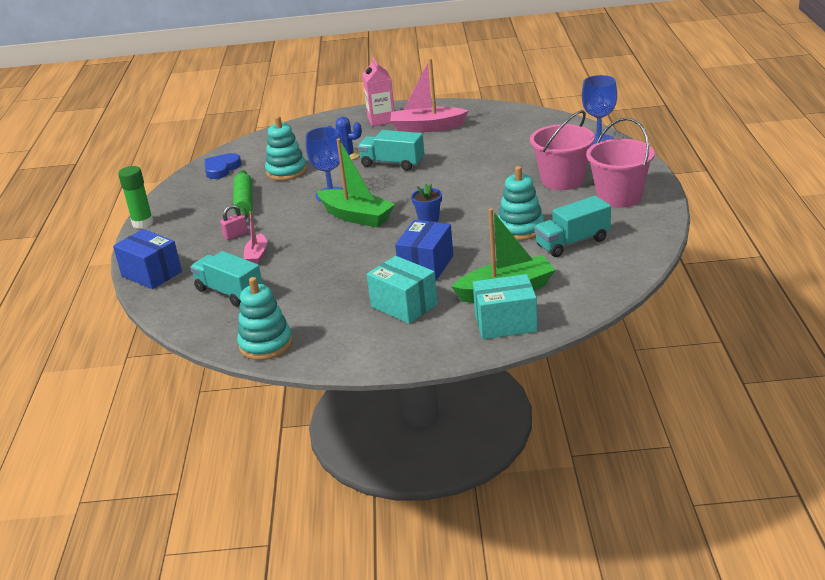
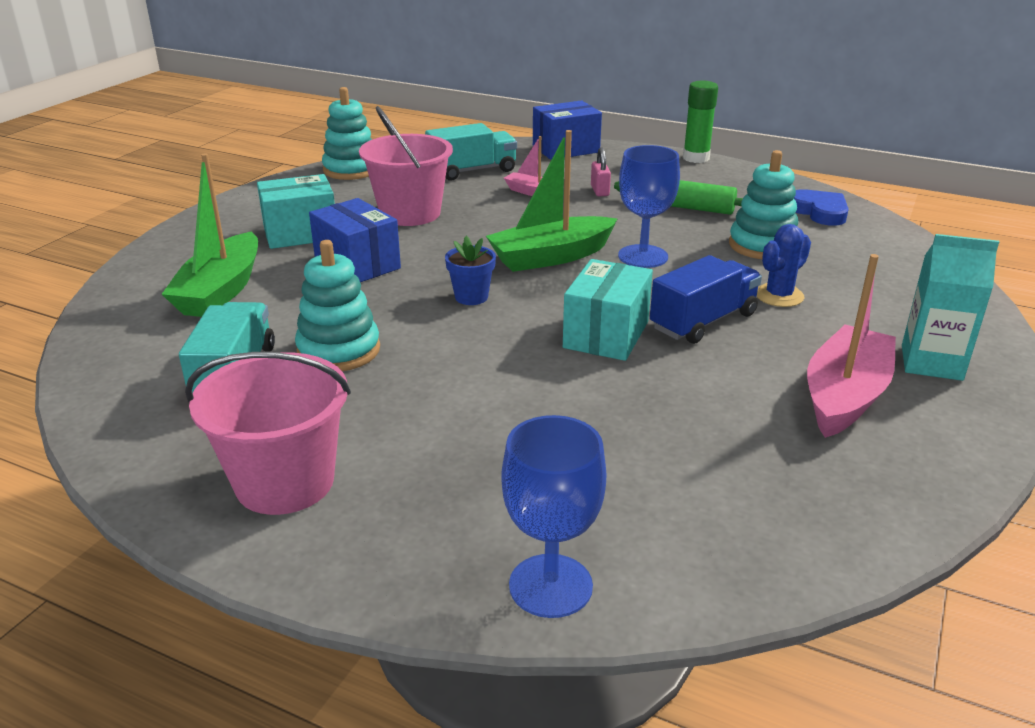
camera: 115 degrees right, 0 degrees up
(381, 120) = (931, 362): pink carton -> turquoise carton
(392, 163) = (703, 321): turquoise truck -> blue truck
(505, 323) = (167, 271): turquoise box -> turquoise box (606, 334)
(562, 180) = (432, 451): pink bucket -> pink bucket (410, 213)

